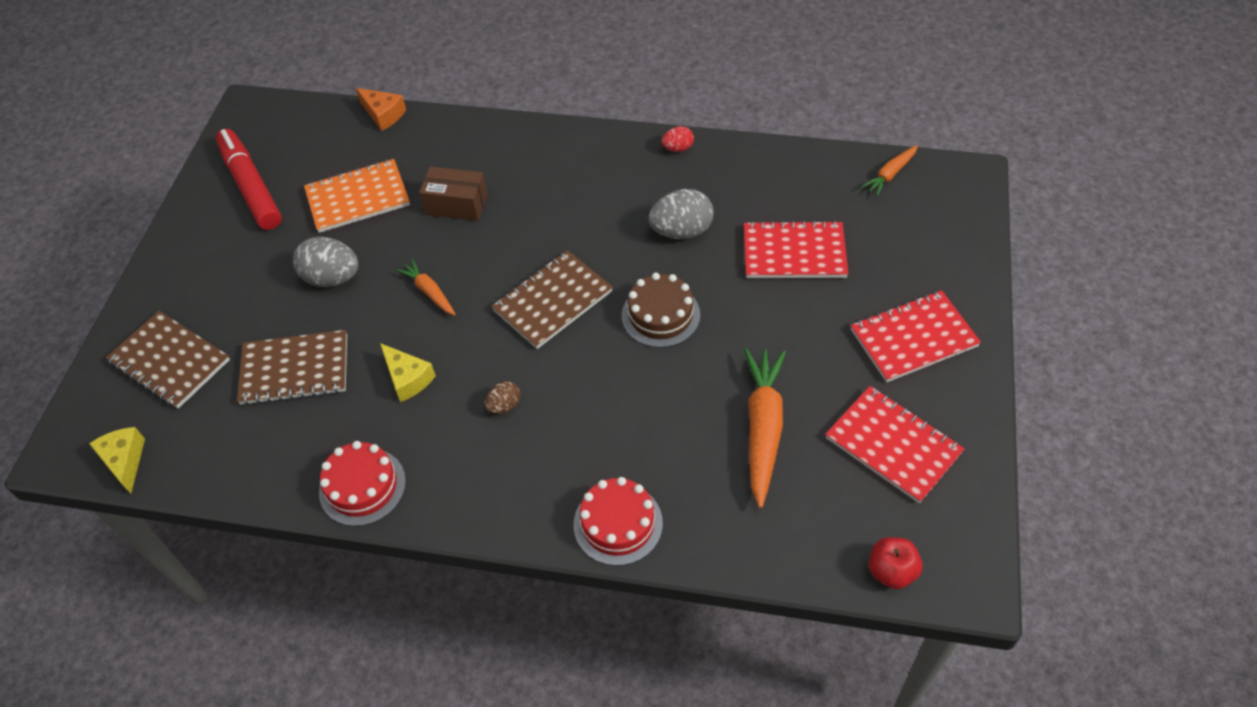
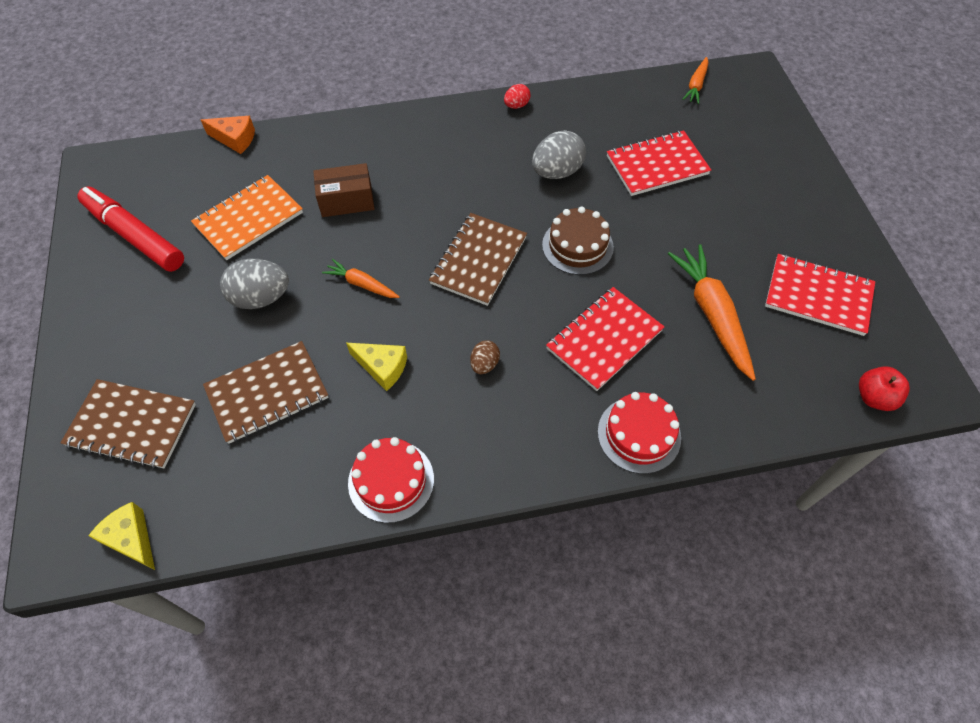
camera: 25 degrees left, 5 degrees up
(913, 338) = (785, 207): red notebook -> red notebook (604, 339)

